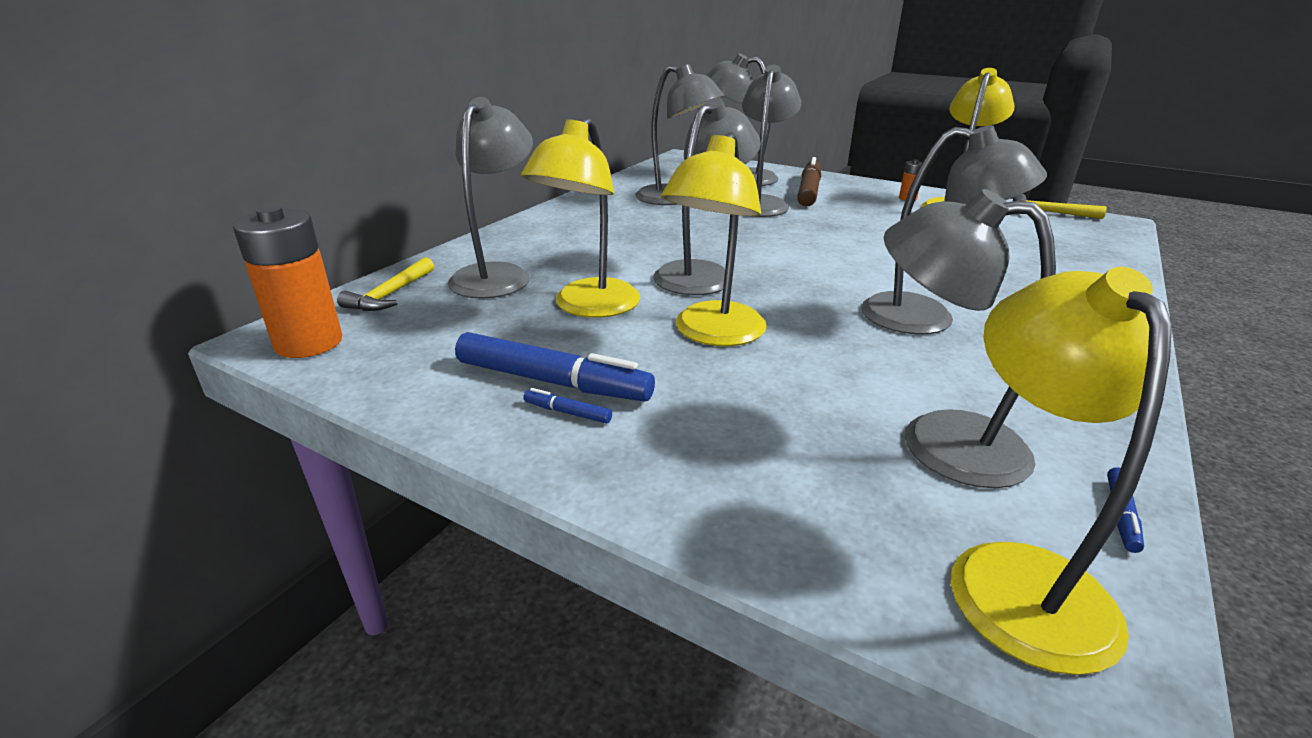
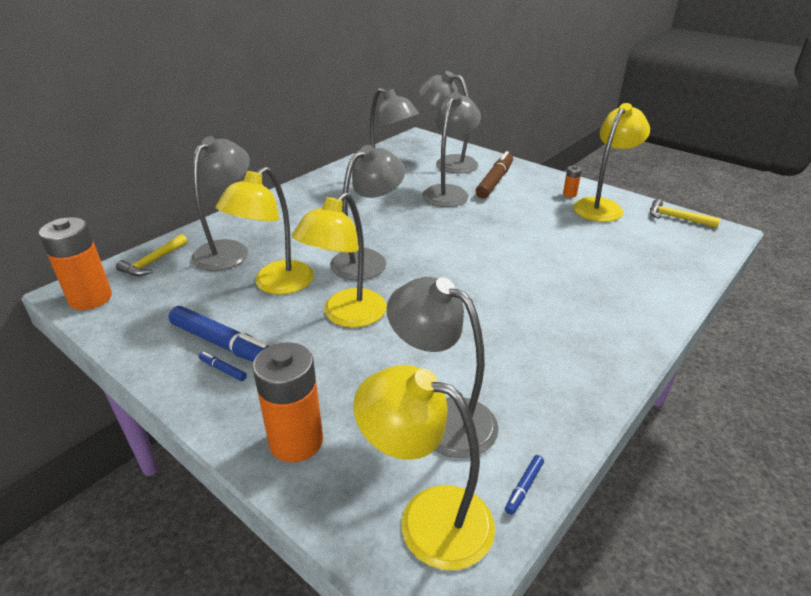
camera: 10 degrees right, 5 degrees up
(740, 494) = (296, 441): none -> orange battery
(927, 318) = (504, 316): grey lamp -> none
(1017, 575) = (427, 518): yellow lamp -> yellow lamp turned 75 degrees counterclockwise

